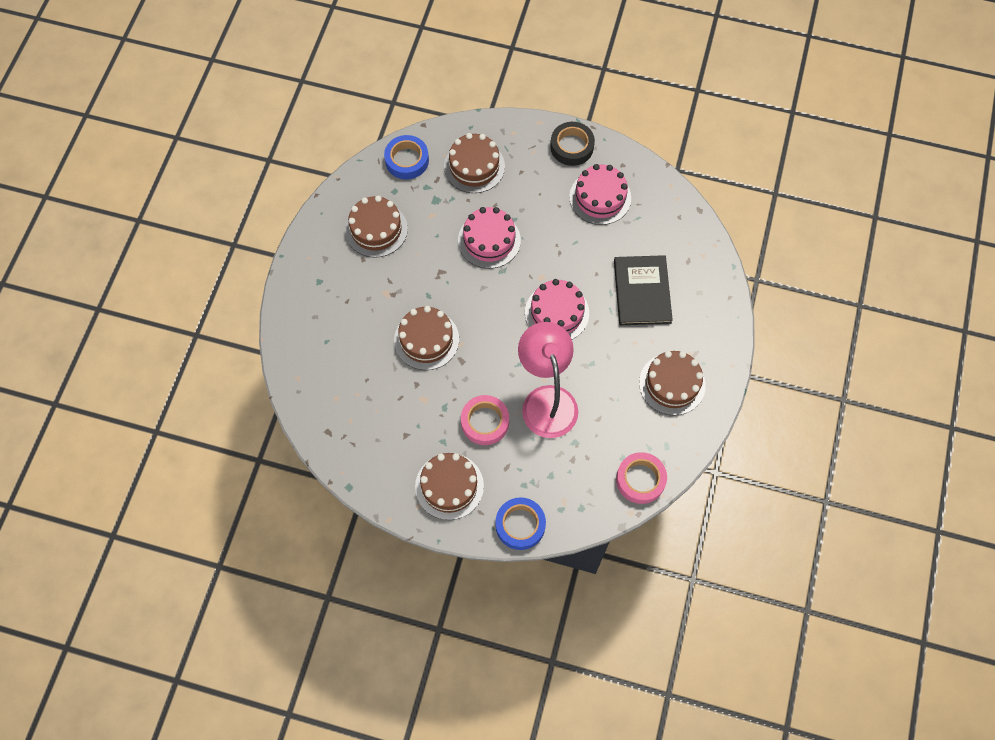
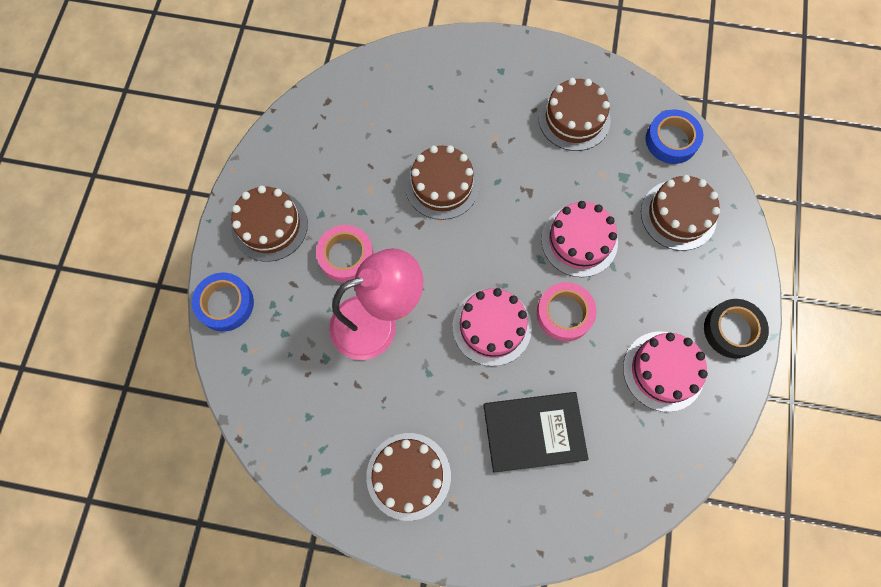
camera: 85 degrees right, 5 degrees up
(640, 480) = (281, 440): pink tape -> pink tape (564, 313)

